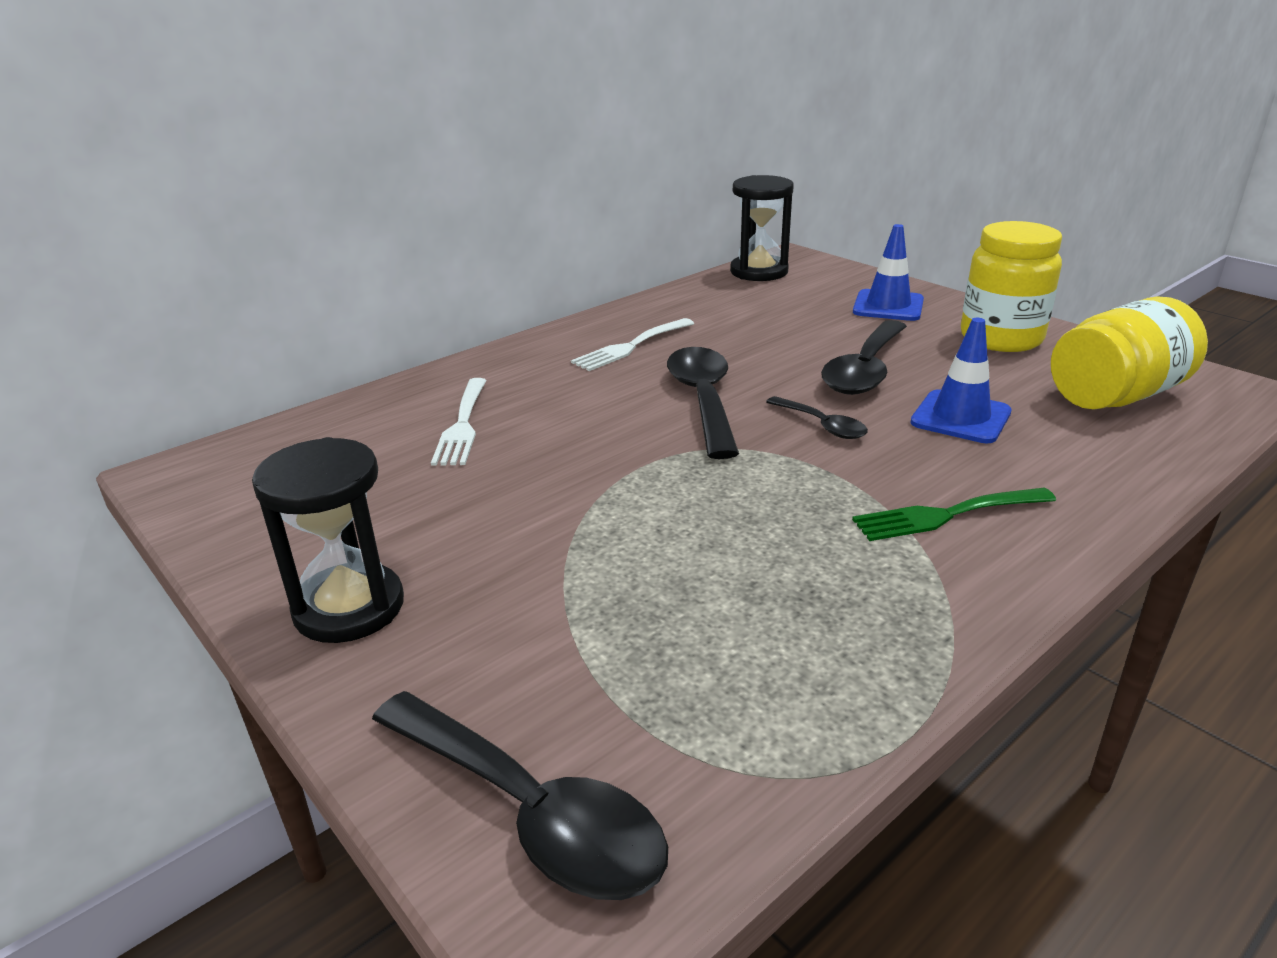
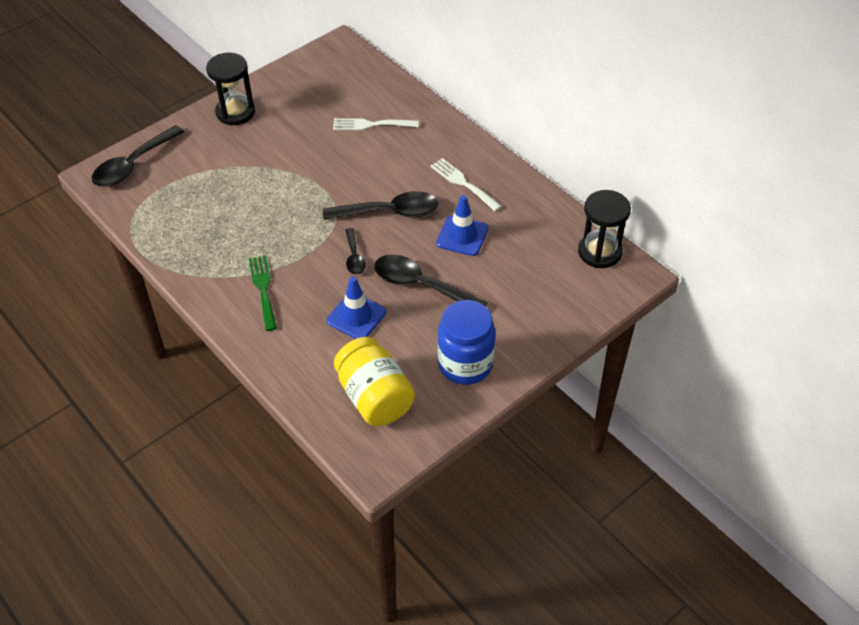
camera: 90 degrees right, 20 degrees up
(822, 425) = (354, 257): black spoon -> black spoon turned 60 degrees counterclockwise
(888, 306) = (527, 315): blue traffic cone -> blue traffic cone (462, 236)
(1001, 338) = (465, 364): yellow jar -> blue jar

